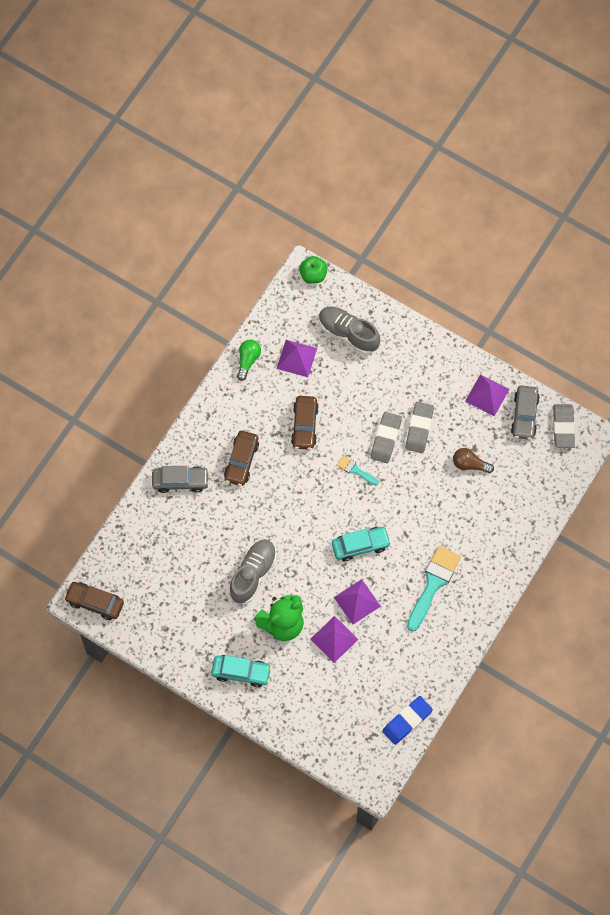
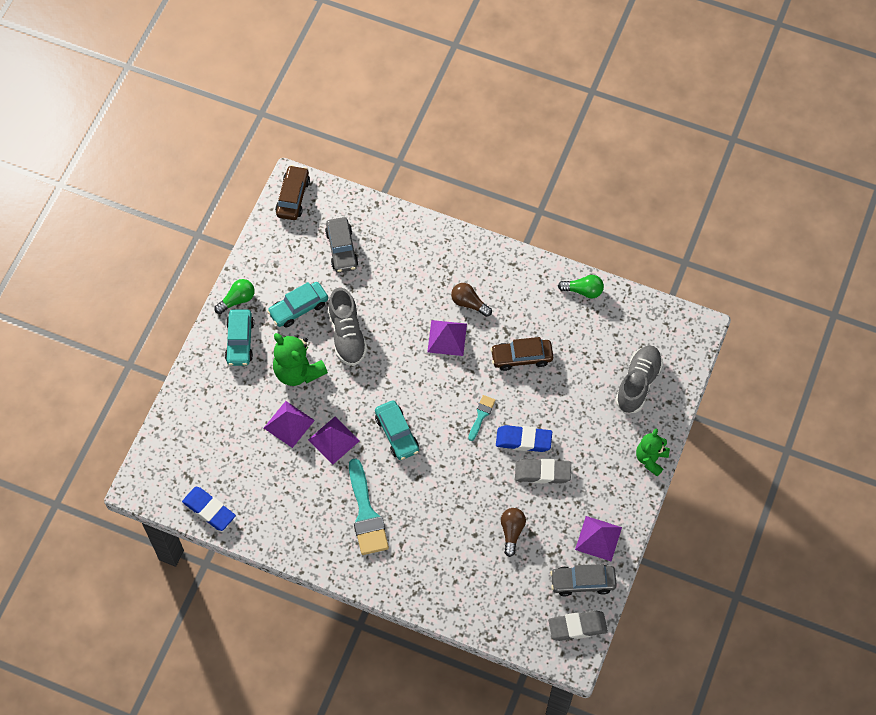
camera: 80 degrees right, 5 degrees down
(180, 481) = (435, 251): grey car -> grey car (341, 249)
(196, 669) = (237, 300): none -> green light bulb
(216, 614) = (298, 308): none -> turquoise car
(241, 461) = (469, 303): brown car -> brown light bulb
(253, 574) = (347, 335): grey shoe -> grey shoe turned 60 degrees clockwise
(296, 358) = (597, 337): purple pyramid -> purple pyramid (447, 337)
(313, 275) = (698, 338): green apple -> none
(385, 439) = (523, 440): grey eraser -> blue eraser
(421, 338) = (651, 459): none -> green teddy bear
(433, 584) = (366, 514): turquoise brush -> turquoise brush turned 60 degrees clockwise

